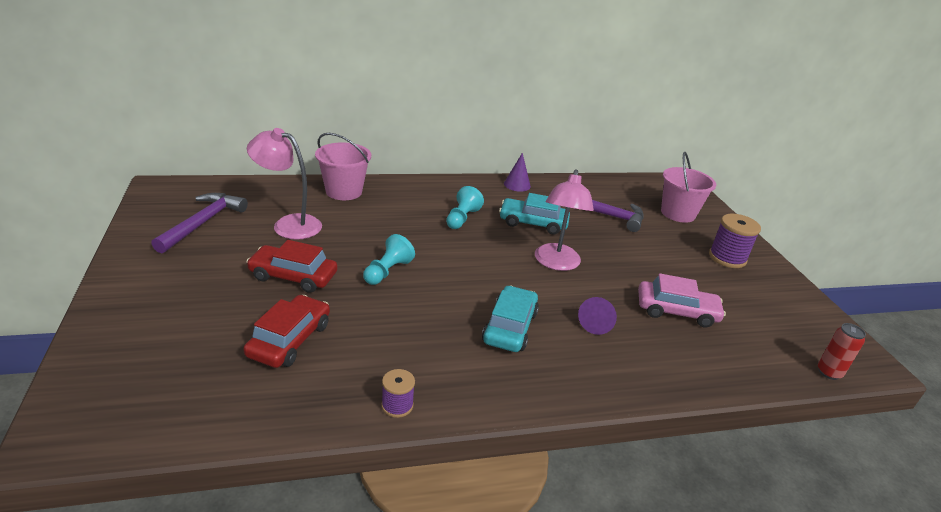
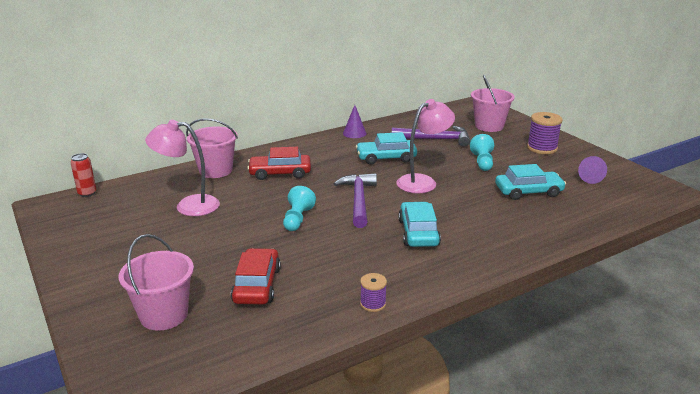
camera: 15 degrees left, 5 degrees down
(172, 346) = (164, 315): none -> pink bucket
(203, 223) = (111, 222): purple hammer -> purple hammer (358, 200)
(293, 276) = (223, 241): red car -> red car (280, 173)
(462, 218) = (328, 168): turquoise pawn -> turquoise pawn (482, 162)
(556, 263) = (423, 182): pink lamp -> pink lamp turned 120 degrees counterclockwise
(597, 322) = (478, 213): purple cone -> purple cone (588, 177)
(676, 311) = (528, 192): pink car -> turquoise car
(829, 372) = (649, 203): red can -> red can (87, 193)

